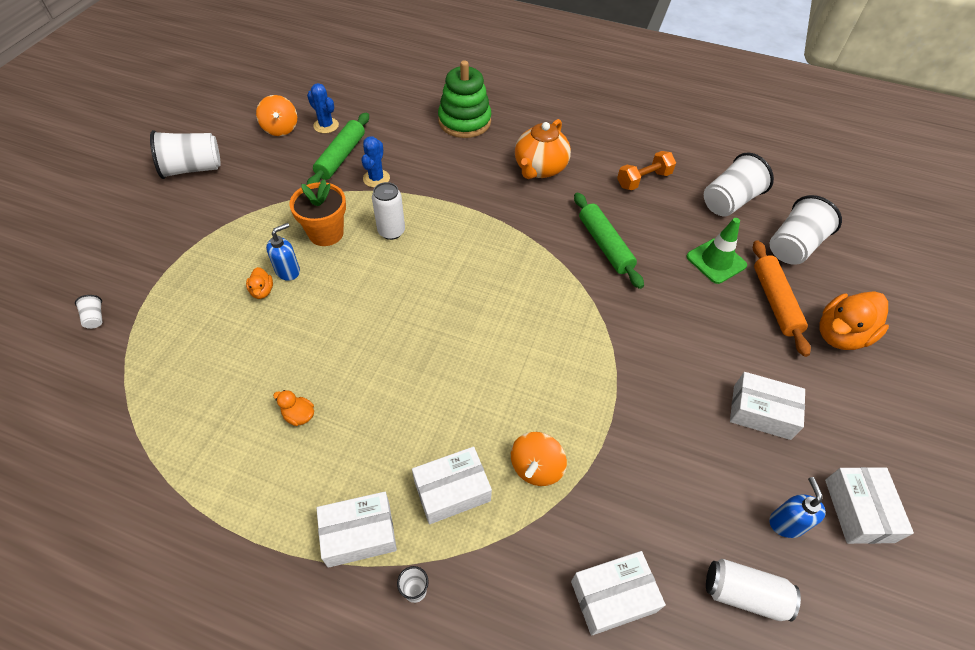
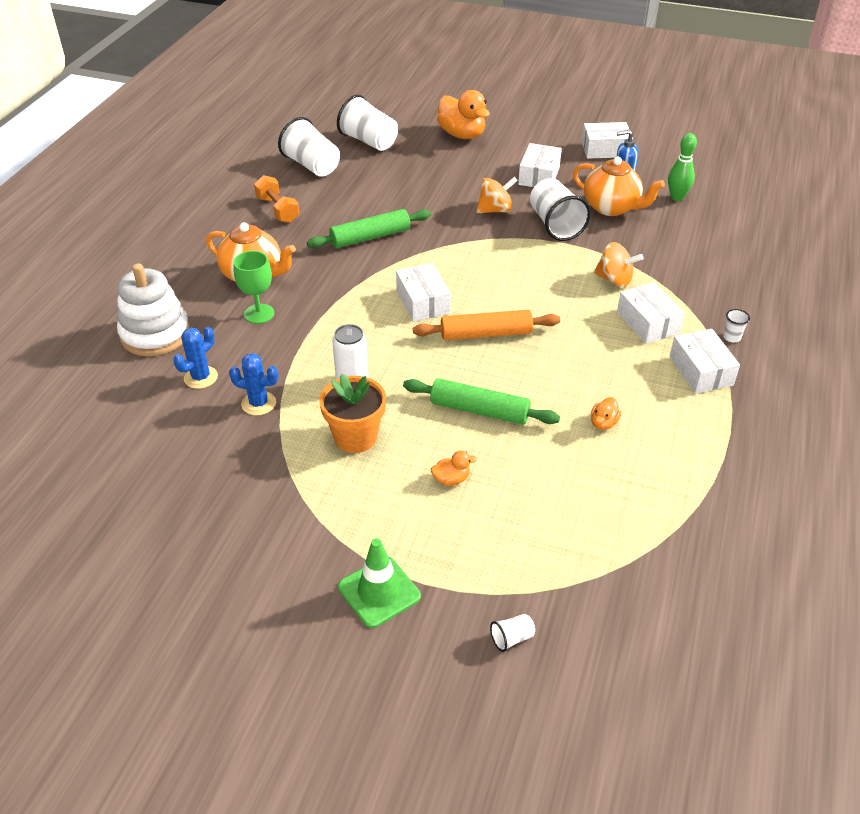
camera: 90 degrees left, 10 degrees down
(192, 169) = (218, 606): white cup -> white cup (555, 225)
(280, 129) = (135, 517): orange spinning top -> orange spinning top (495, 210)
(288, 271) = (418, 462): blue soap dispenser -> none
(326, 125) = (137, 466): blue cactus -> blue cactus (200, 377)
(341, 157) = (211, 441): green rolling pin -> green rolling pin (479, 410)
(464, 121) = (155, 334): green stacking toy -> white stacking toy
(486, 174) = (259, 314): none -> green goblet
(613, 596) = (699, 248): white box -> white box (423, 302)
(699, 492) = (612, 207): none -> orange teapot
(716, 261) = (388, 180): green traffic cone -> green traffic cone (379, 592)
(744, 594) = (677, 197): white can -> green bowling pin
(775, 301) = (431, 157): orange rolling pin -> orange rolling pin (486, 334)

